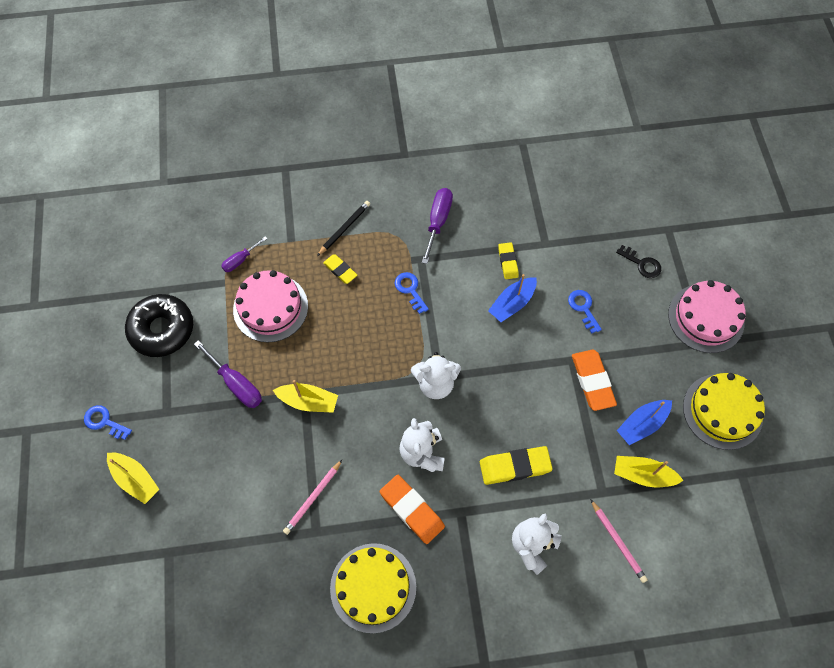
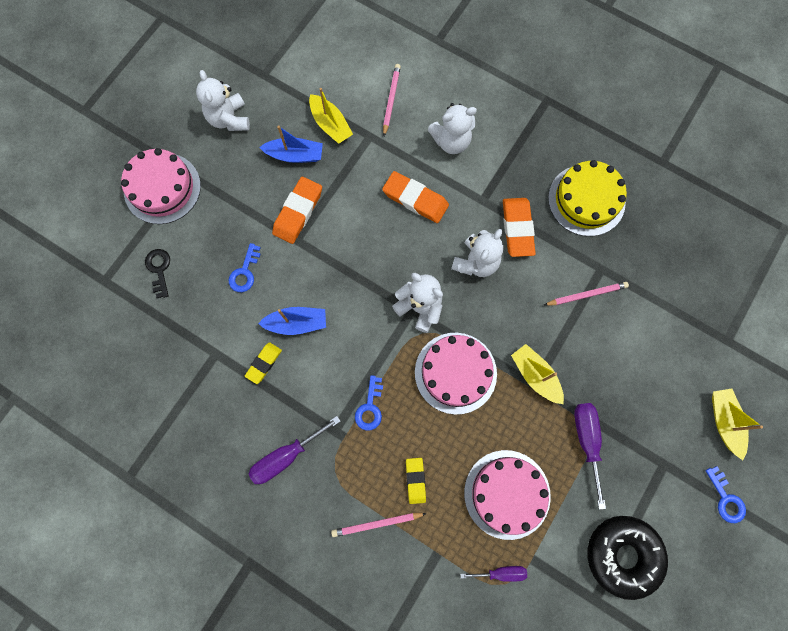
camera: 140 degrees left, 10 degrees up
(344, 229) = (377, 523): black pencil -> pink pencil
(369, 358) = (455, 373): none -> pink cake
(515, 466) = (415, 199): yellow eraser -> orange eraser
(722, 411) = (229, 119): yellow cake -> white teddy bear

